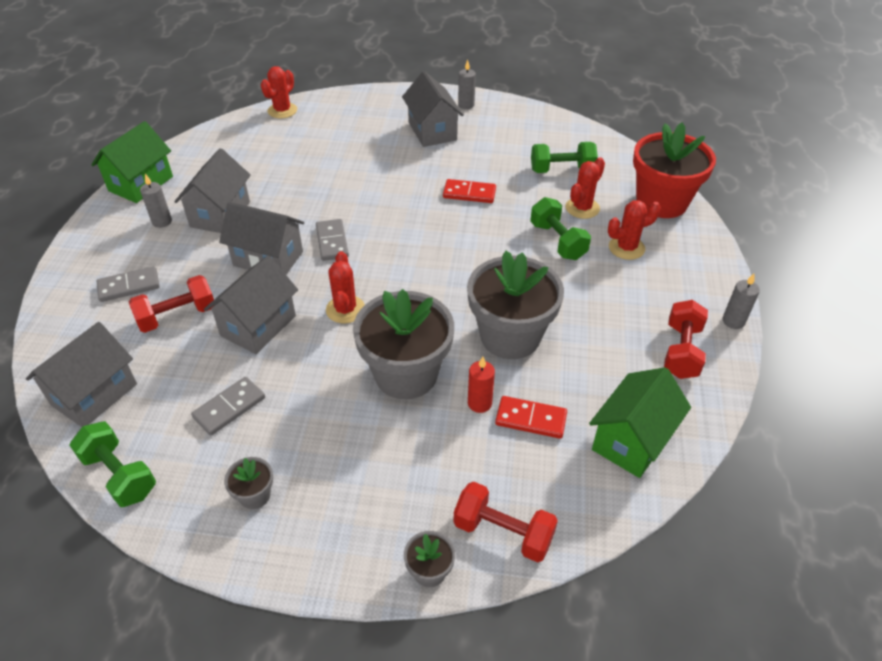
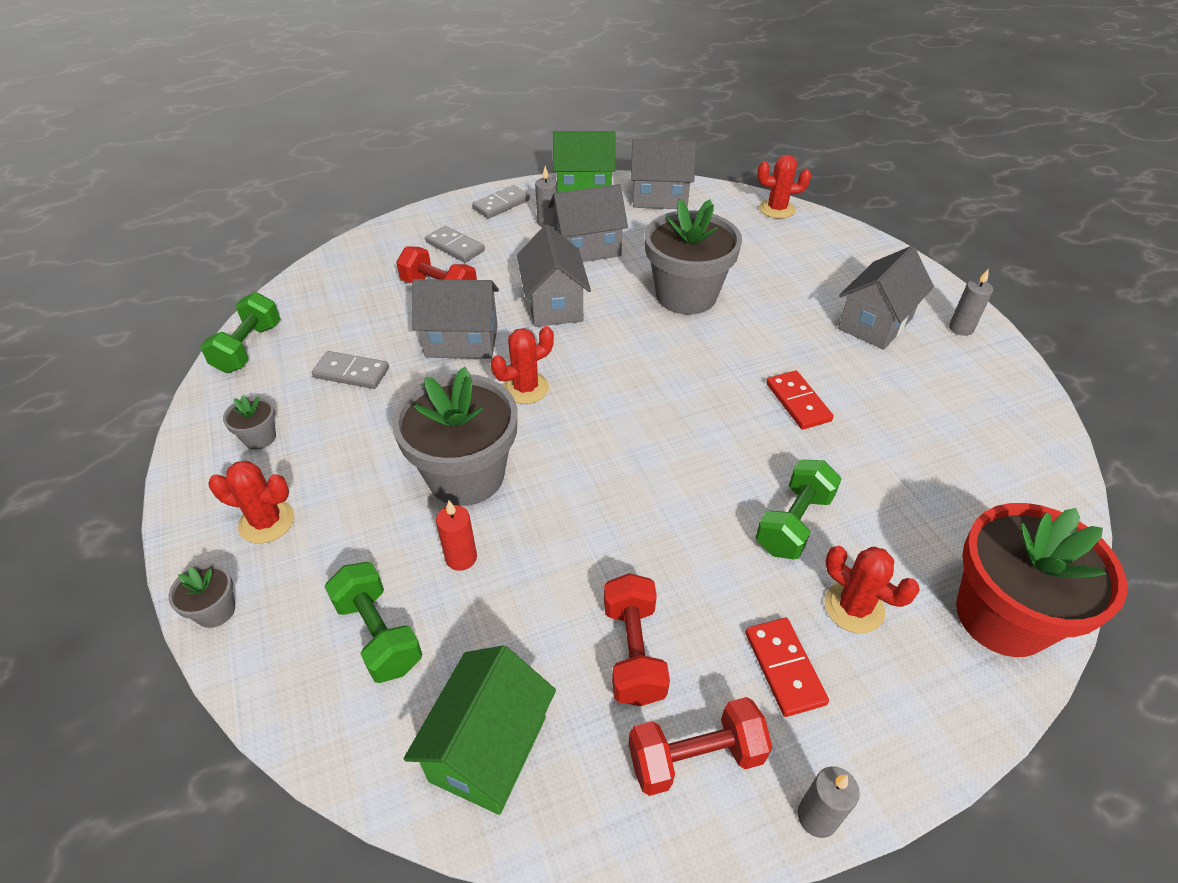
camera: 60 degrees right, 0 degrees up
(94, 394) = (325, 292): grey house -> grey house (660, 198)
(332, 242) = (614, 334): grey domino -> grey domino (501, 204)
(503, 532) = (287, 657): red dumbbell -> red dumbbell (633, 652)
(510, 336) = (584, 543): grey flower pot -> grey flower pot (686, 295)
(531, 419) = (464, 618): red domino -> red domino (784, 668)
(561, 170) = (942, 470): green dumbbell -> green dumbbell (379, 634)
(582, 208) = (886, 524): red cactus -> red cactus (267, 522)
(632, 440) = (488, 749): green house -> green house turned 75 degrees counterclockwise

